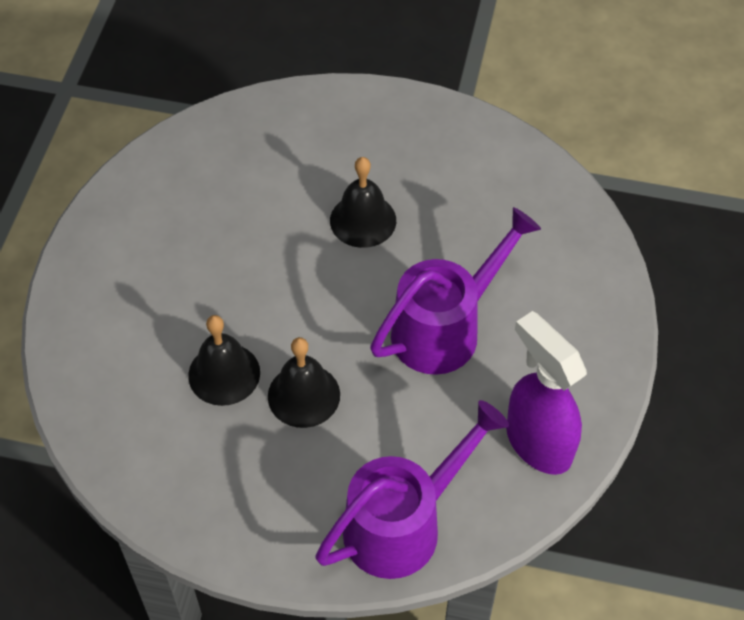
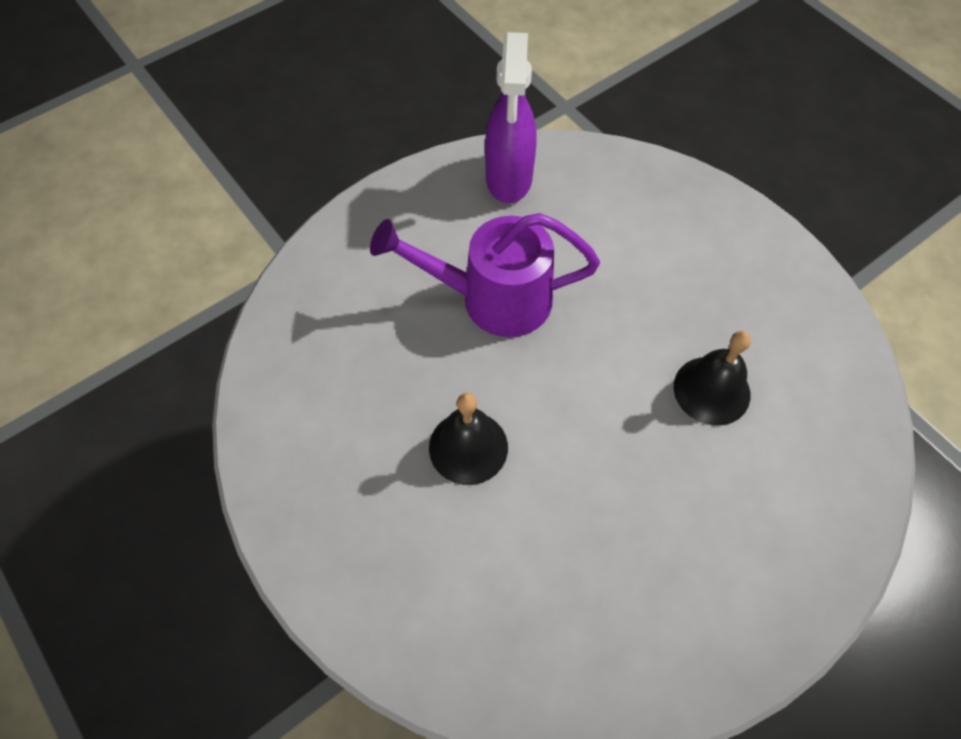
camera: 140 degrees left, 5 degrees up
(304, 395) = (655, 326): black bell -> none
(404, 523) = (651, 193): purple watering can -> none

